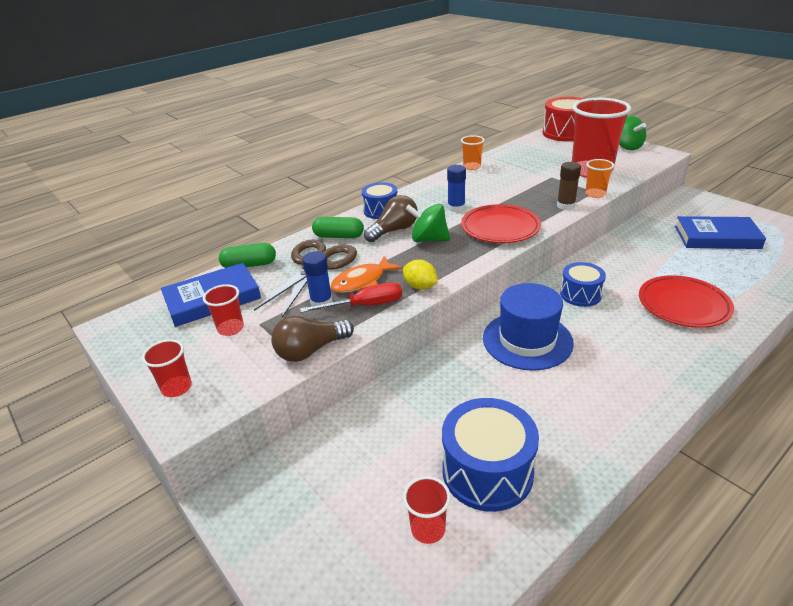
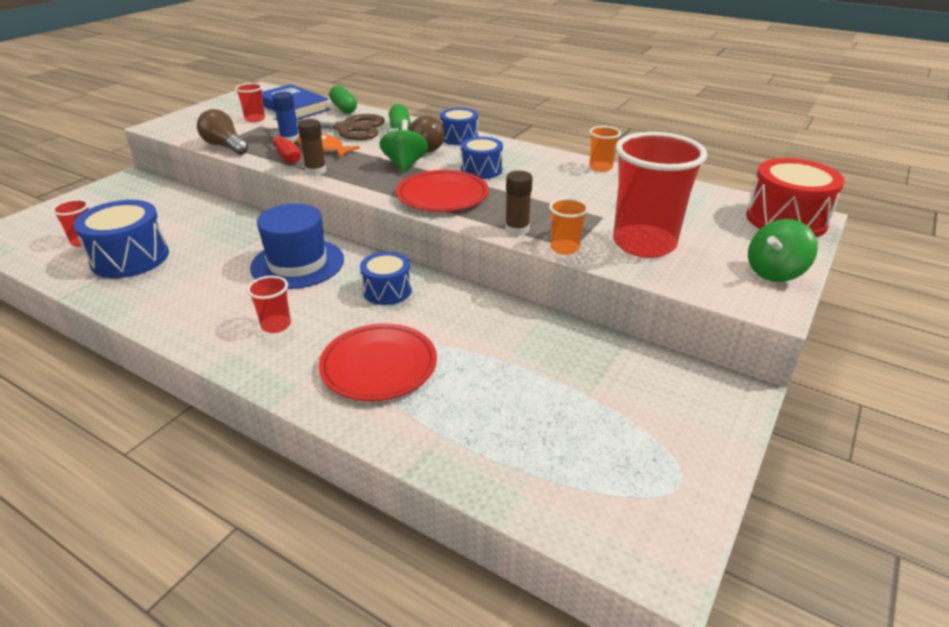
camera: 70 degrees right, 0 degrees up
(177, 388) = (190, 118): red cup -> red cup (276, 325)
(420, 286) = (316, 171): yellow lemon -> brown glue stick
(456, 208) = (481, 170): blue glue stick -> blue drum
(716, 237) = (586, 411): blue book -> none

